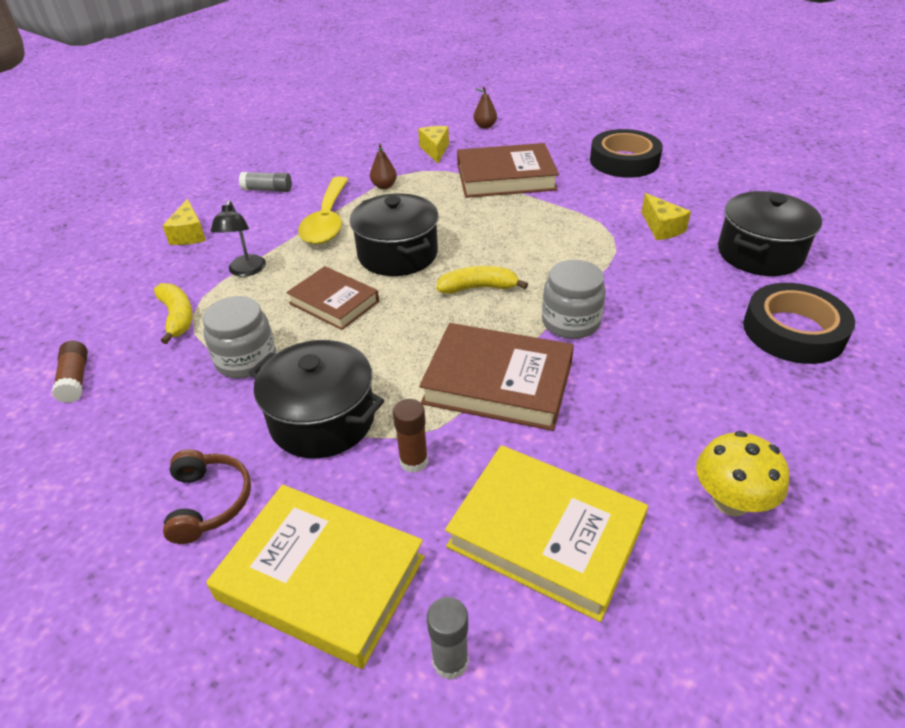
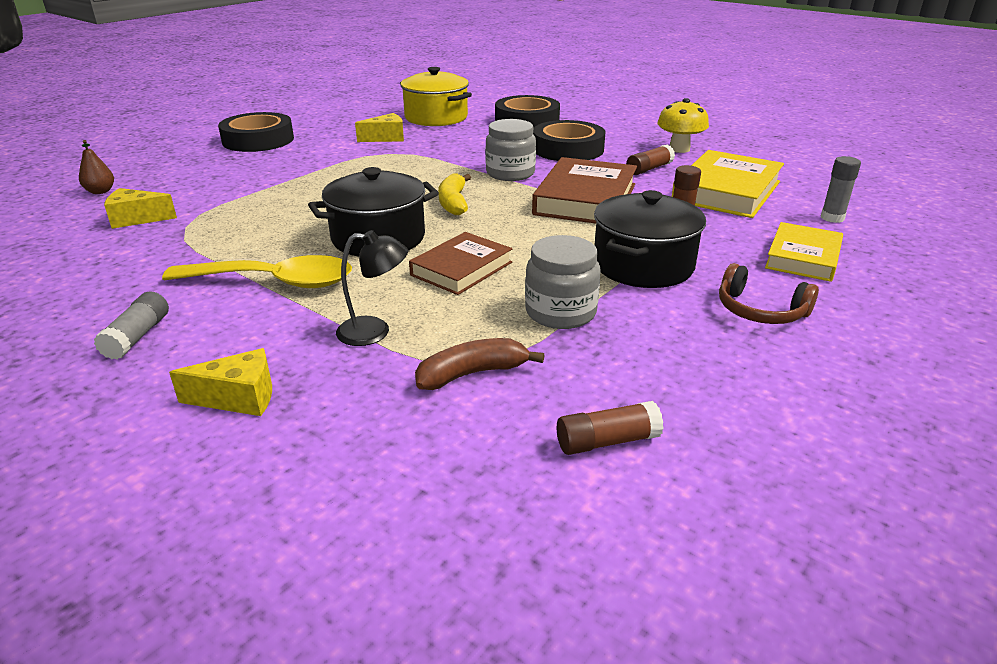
camera: 90 degrees left, 10 degrees down
(177, 317) = (472, 374): yellow banana -> brown banana
(209, 502) = (760, 311): brown headphones -> brown headphones turned 135 degrees counterclockwise
(321, 578) = (803, 257): yellow book -> yellow book, size x0.64
(384, 186) = (208, 248): brown pear -> none
(505, 177) = (246, 186): brown book -> none
(620, 452) = (649, 169): none -> brown glue stick
(678, 371) = (568, 149): none -> black tape
(759, 253) = (436, 117): black pot -> yellow pot

